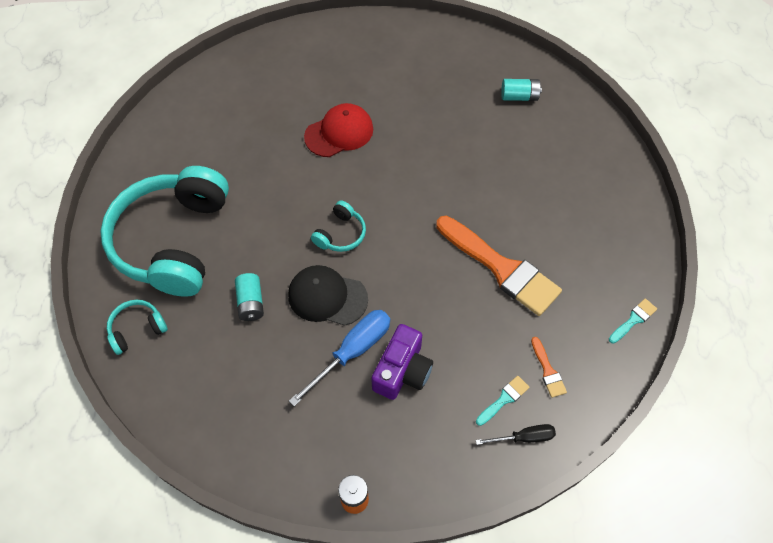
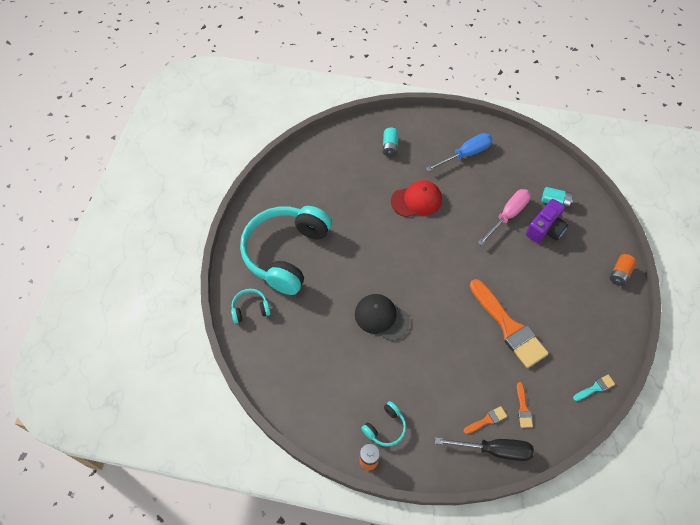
camera: 15 degrees right, 0 degrees up
(251, 302) = (329, 309): turquoise battery -> turquoise battery (390, 147)
(340, 234) = (401, 275): turquoise headphones -> turquoise headphones (385, 427)
(352, 352) = (390, 360): blue screwdriver -> blue screwdriver (465, 154)
(402, 371) = (421, 382): purple camera -> purple camera (545, 229)
(463, 127) = (507, 215): none -> pink screwdriver
(504, 399) = (487, 420): turquoise brush -> orange brush
(524, 437) = (494, 450): black screwdriver -> black screwdriver, size x1.72
(624, 168) = (620, 273): none -> orange battery

